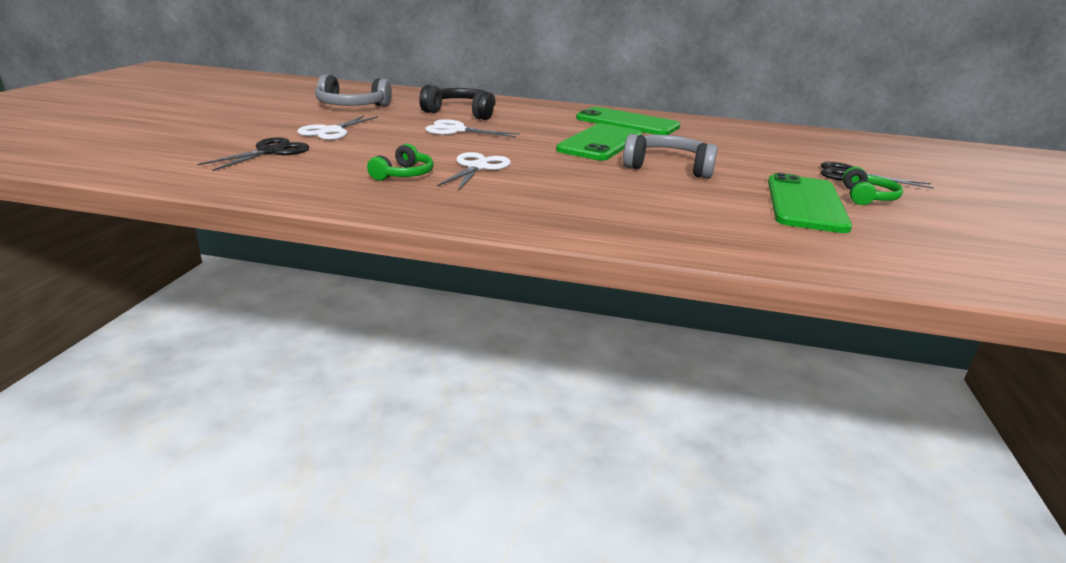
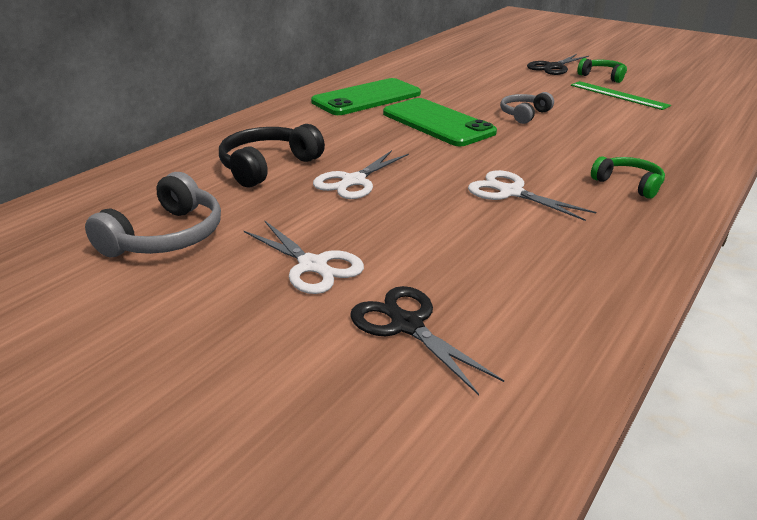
camera: 65 degrees left, 5 degrees up
(403, 174) = (531, 236): green headphones -> green headphones (628, 184)
(668, 167) = (524, 114): grey headphones -> grey headphones, size x0.63
(805, 204) = (618, 95): green phone -> green ruler

